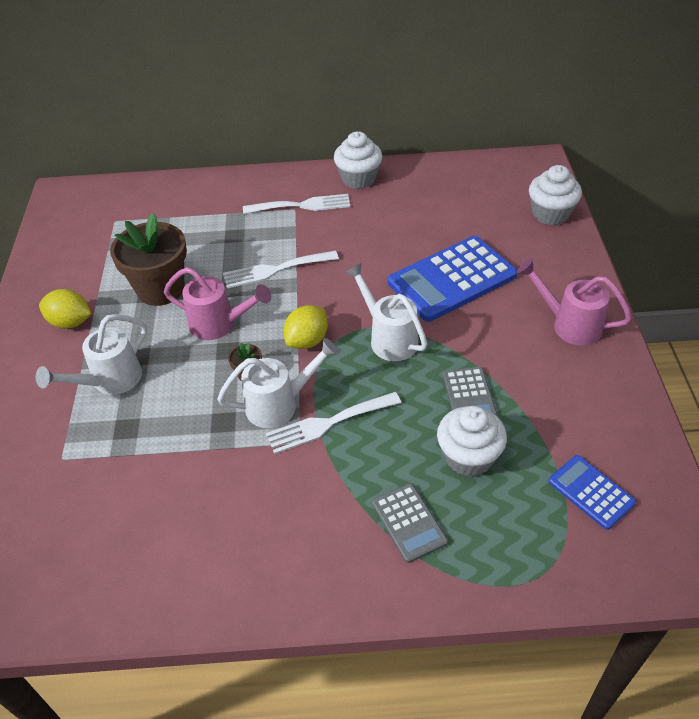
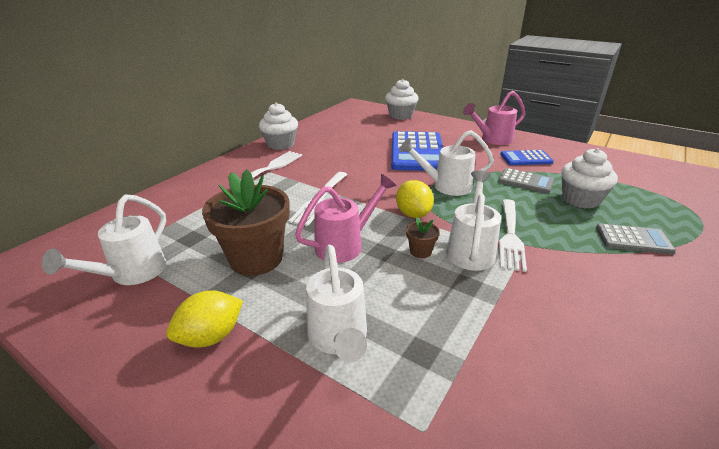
camera: 55 degrees left, 15 degrees down
(98, 245) = (132, 274): none -> white watering can
(591, 492) = (630, 177): blue calculator -> blue calculator (526, 158)

